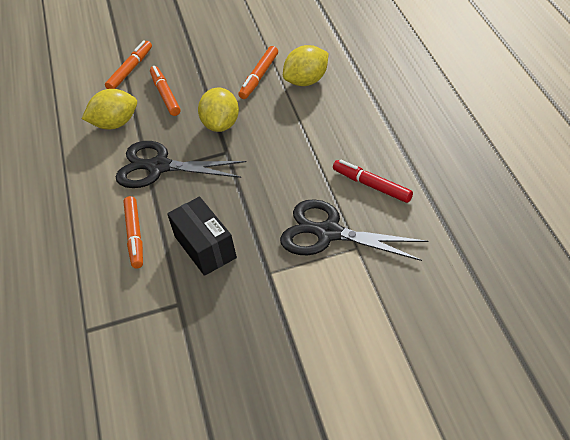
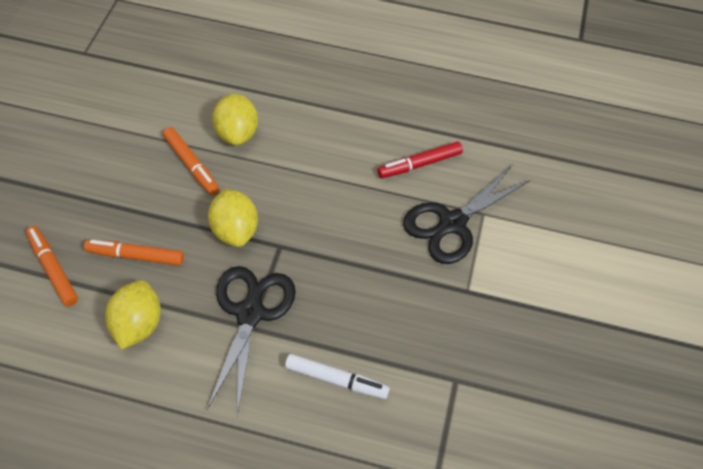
camera: 70 degrees left, 10 degrees up
(135, 236) = (336, 380): orange marker -> white marker
(159, 167) = (250, 313): black scissors -> black scissors turned 150 degrees clockwise
(205, 247) = (398, 325): black box -> none
(221, 124) = (235, 230): yellow lemon -> yellow lemon turned 45 degrees clockwise

